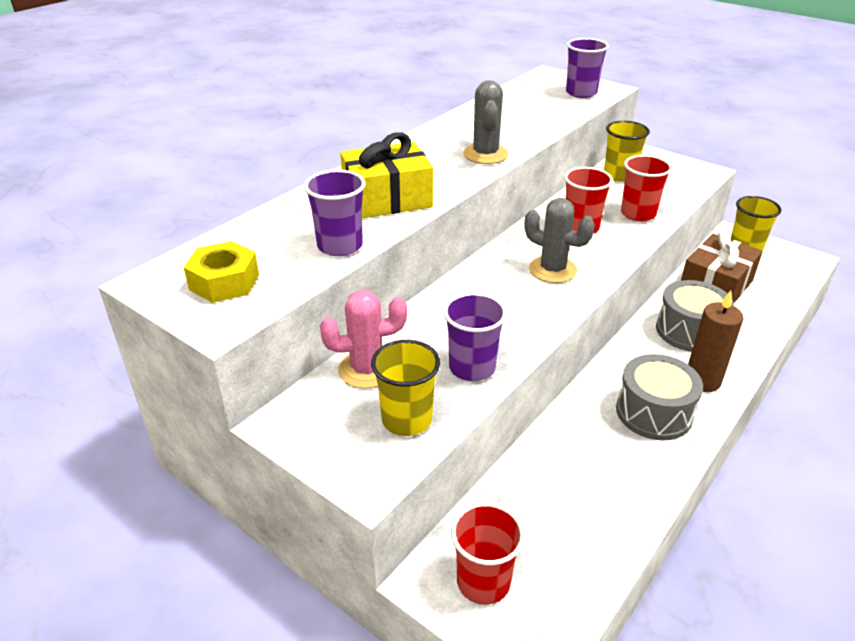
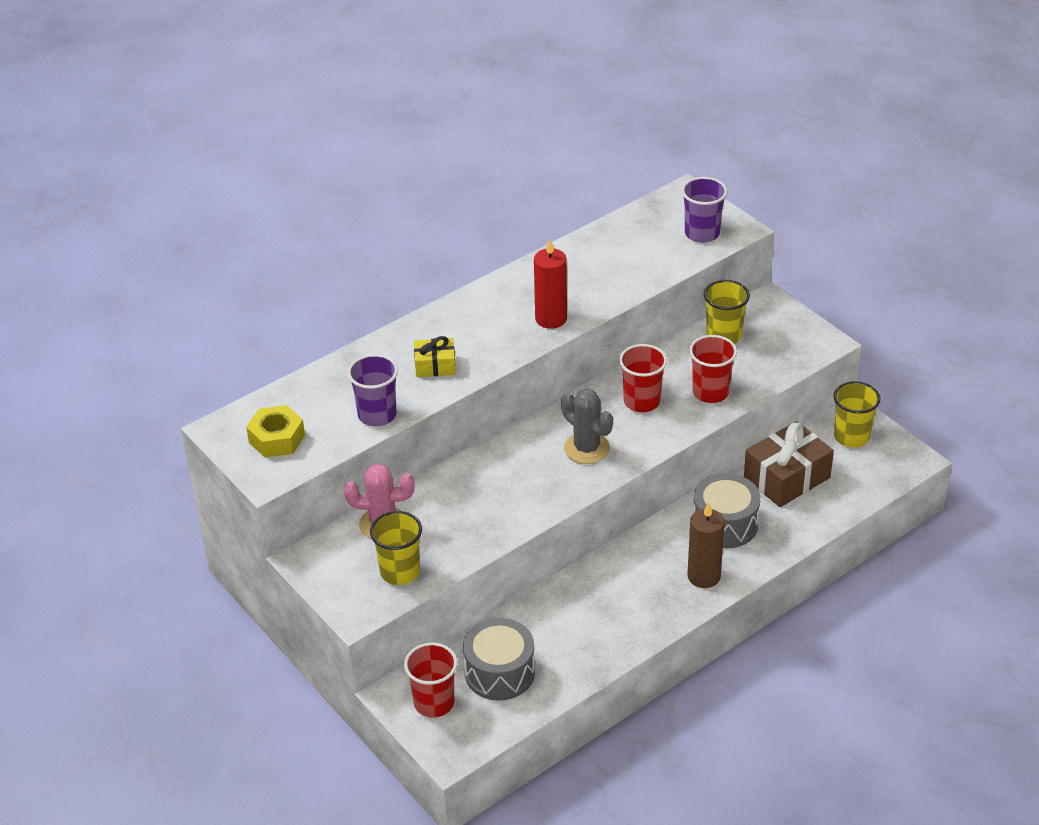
camera: 15 degrees right, 5 degrees up
(387, 199) = (435, 366): yellow gift -> yellow gift, size x0.55
(472, 367) = (469, 536): purple cup -> none
(485, 154) = (551, 319): grey cactus -> red candle
(653, 412) = (640, 598): grey drum -> grey drum (499, 672)

